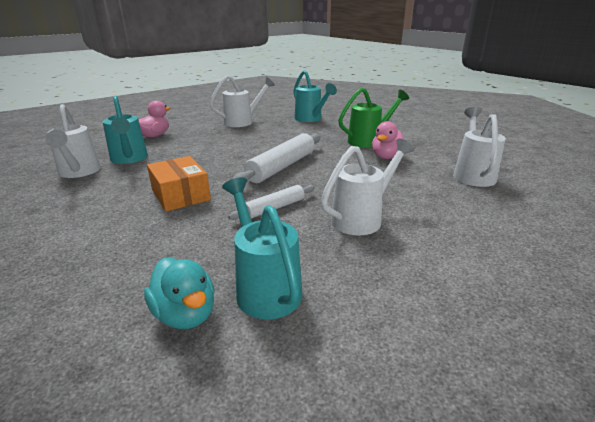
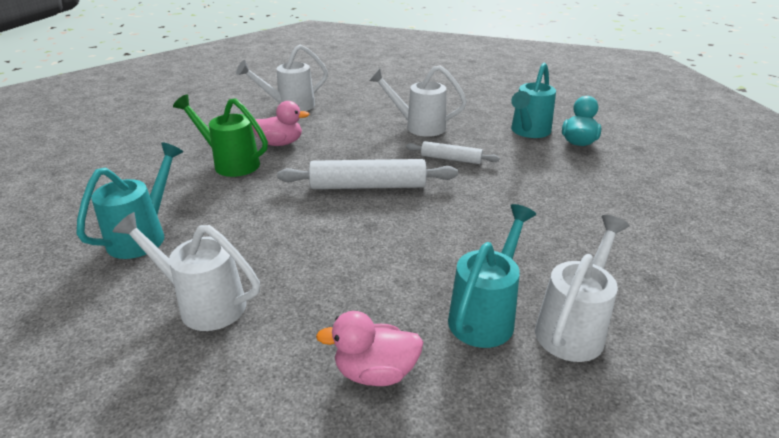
camera: 125 degrees left, 5 degrees up
(180, 195) = (497, 210): orange box -> none

